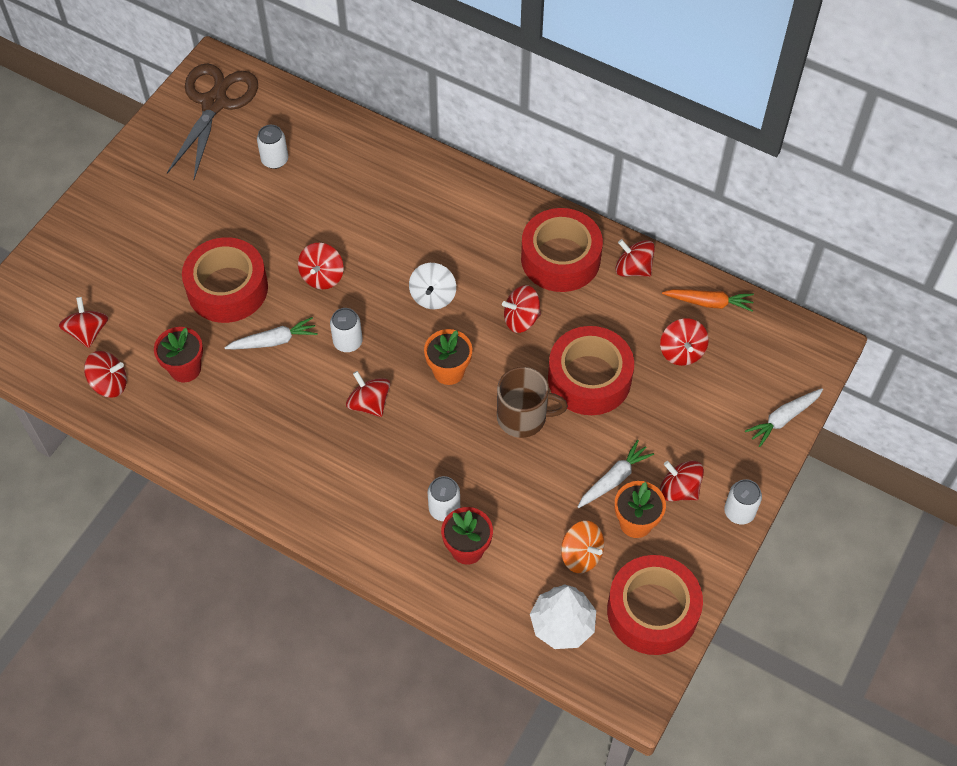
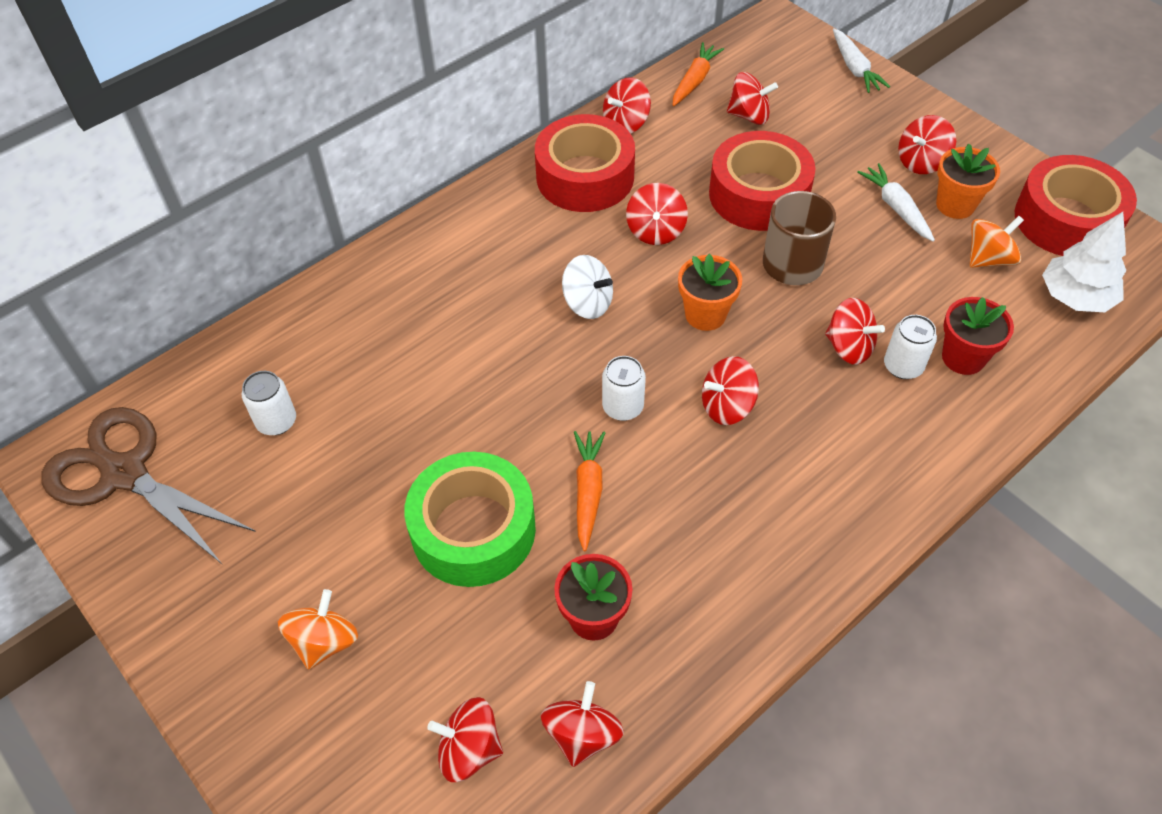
camera: 70 degrees left, 5 degrees down
(134, 241) = (324, 641): none -> orange spinning top
(227, 288) = (473, 530): red tape -> green tape
(274, 341) = (588, 492): white carrot -> orange carrot
(322, 276) = (504, 411): red spinning top -> red spinning top (849, 347)
(739, 512) = (957, 126): white can -> none

